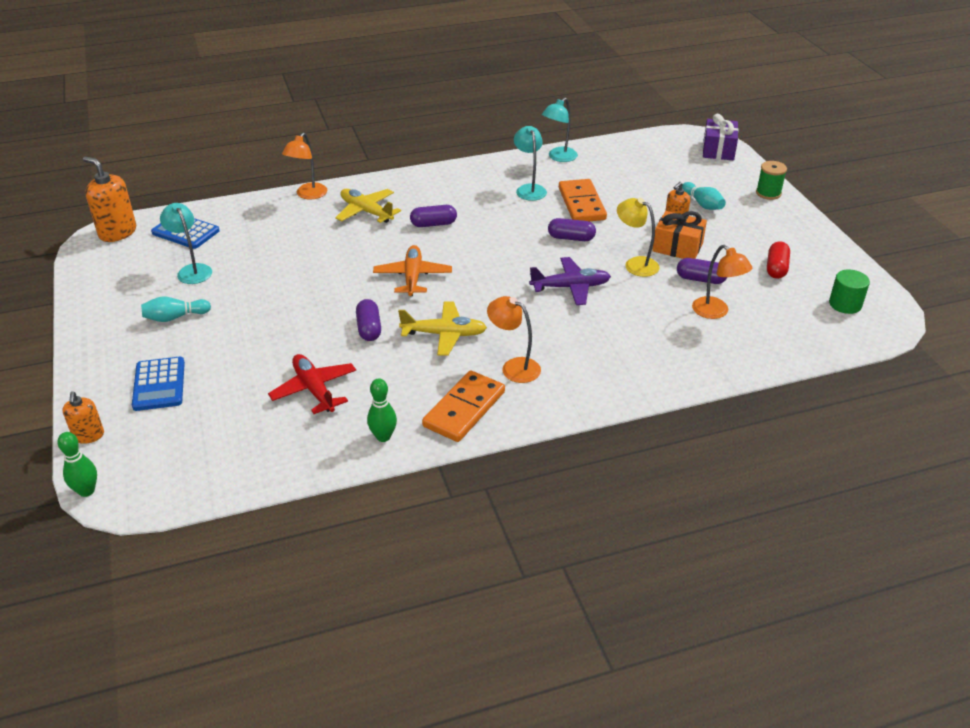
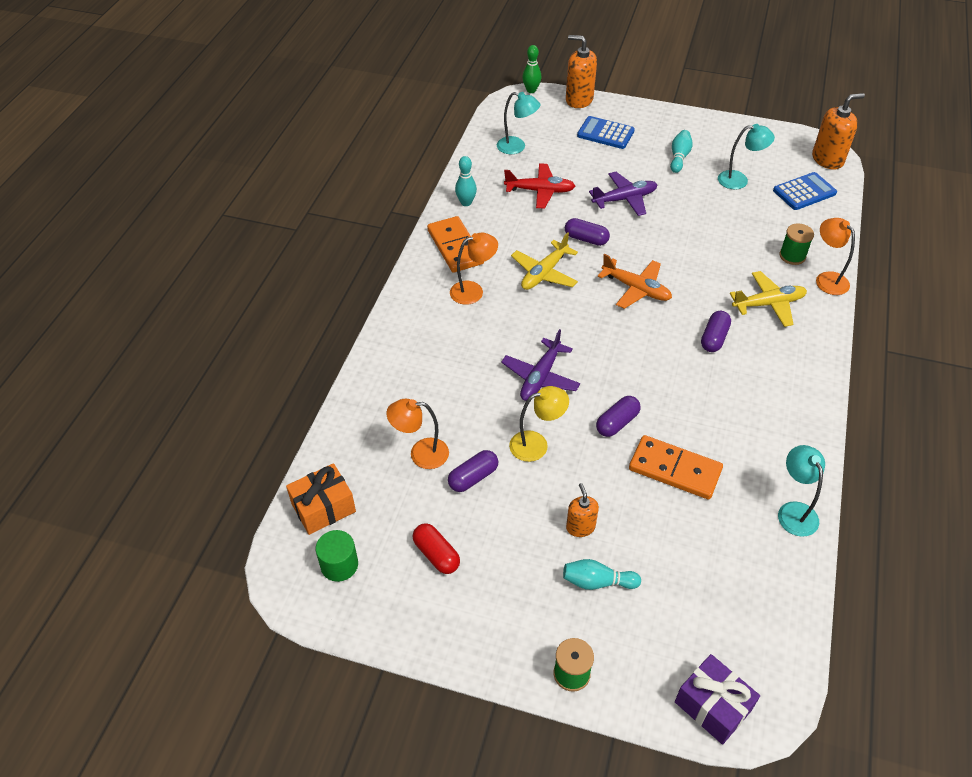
camera: 125 degrees right, 10 degrees up
(88, 435) = (579, 99): orange soap dispenser -> orange soap dispenser, size x1.70
(281, 327) = (624, 199): none -> purple plane
(291, 216) = (792, 256): none -> green spool
(383, 437) = (466, 202): green bowling pin -> turquoise bowling pin
(529, 189) = (735, 443): turquoise lamp -> turquoise lamp (517, 147)
(677, 247) = (536, 497): orange gift -> orange gift (323, 507)

